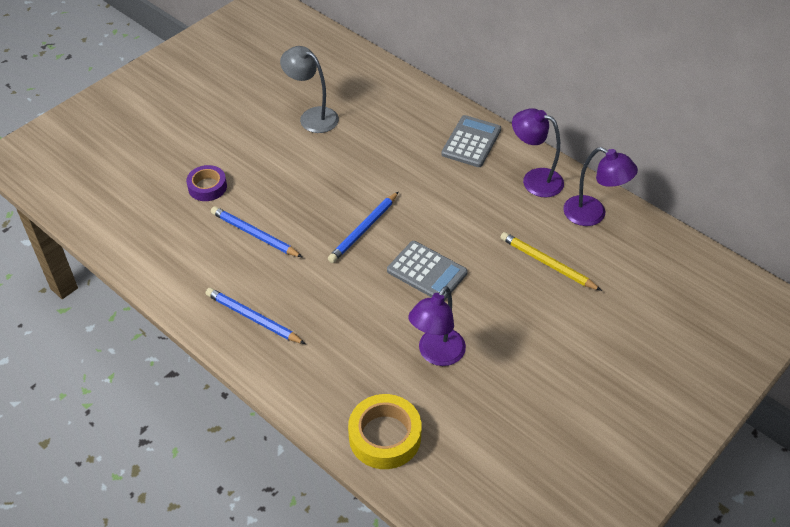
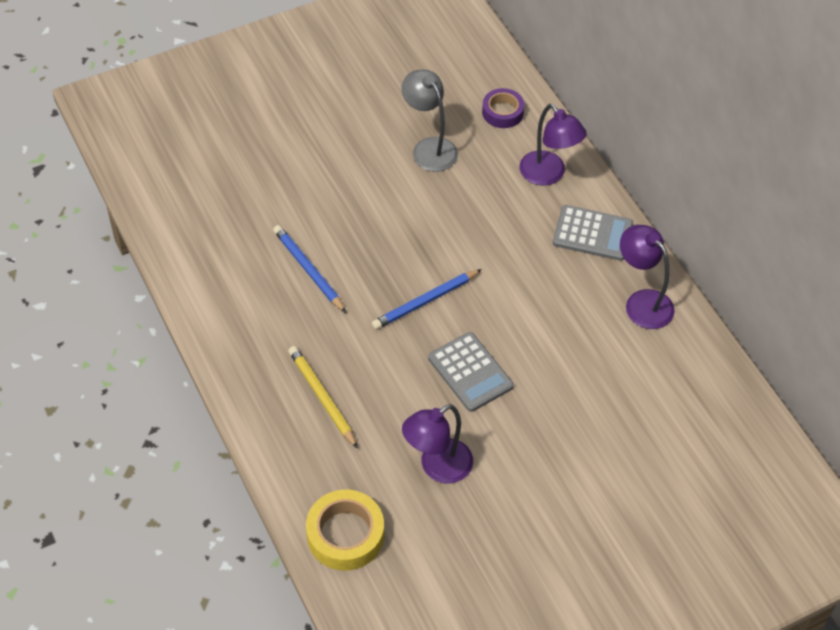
camera: 20 degrees right, 5 degrees up
(207, 187) = (282, 199): purple tape -> purple tape (502, 112)
(253, 318) = (268, 364): blue pencil -> none
(471, 142) = (592, 233): grey calculator -> grey calculator turned 60 degrees clockwise
(547, 263) = (605, 406): yellow pencil -> yellow pencil (322, 397)
(593, 215) = (686, 366): purple lamp -> purple lamp (548, 175)

